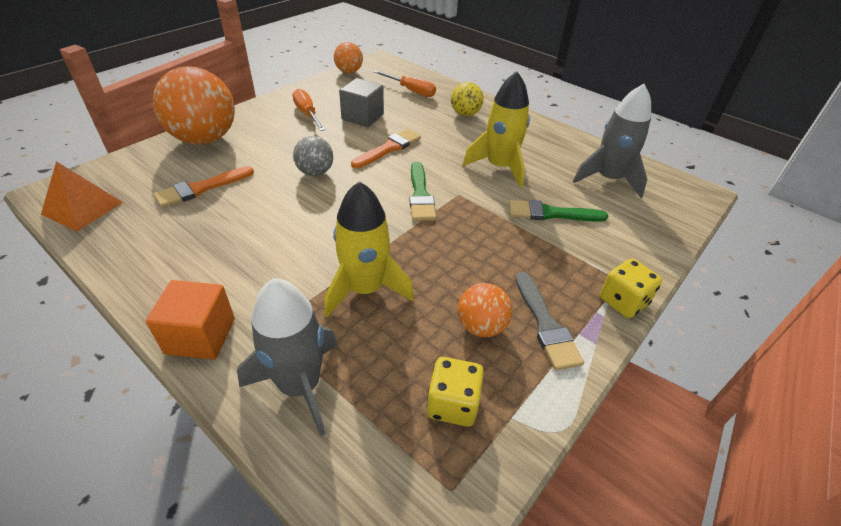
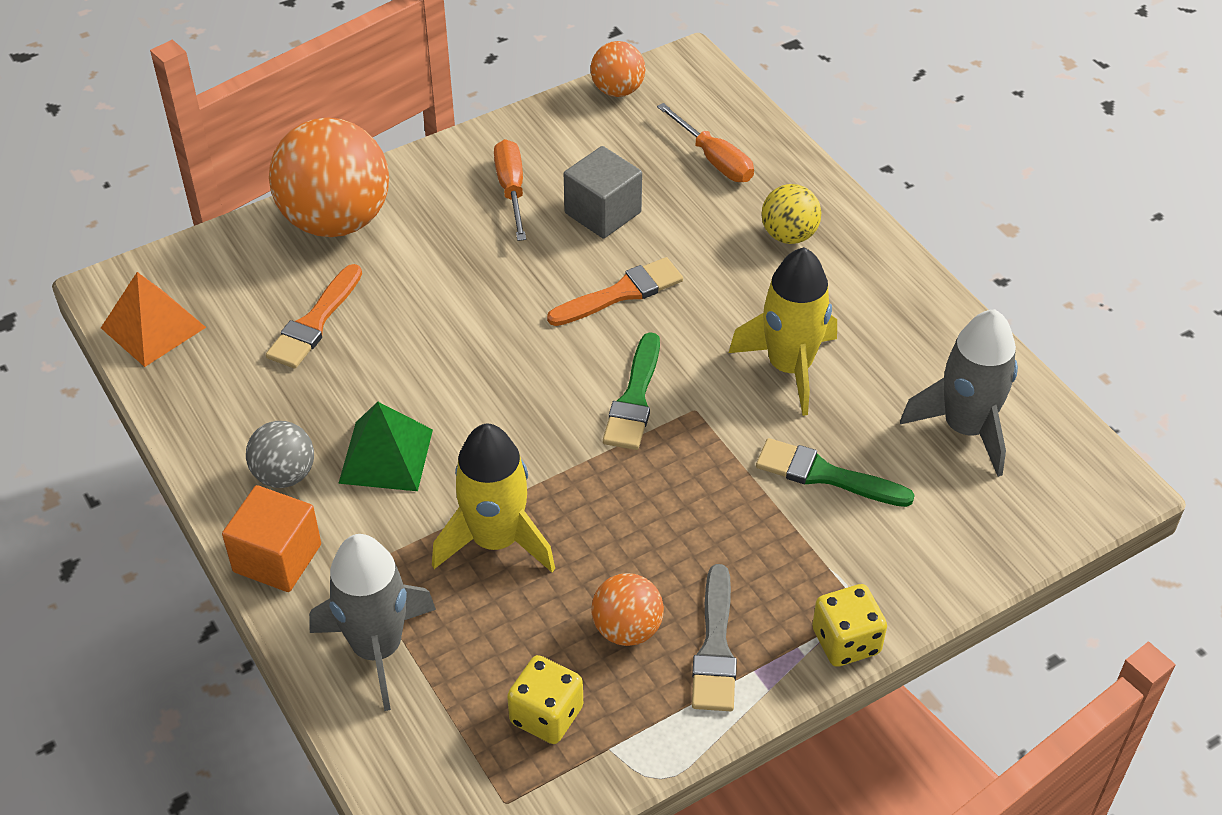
camera: 20 degrees right, 5 degrees up
(201, 188) = (314, 322): orange brush -> orange brush turned 45 degrees counterclockwise
(269, 253) = (386, 456): none -> green pyramid
(315, 172) = (488, 322): grey ball -> grey ball (284, 475)

